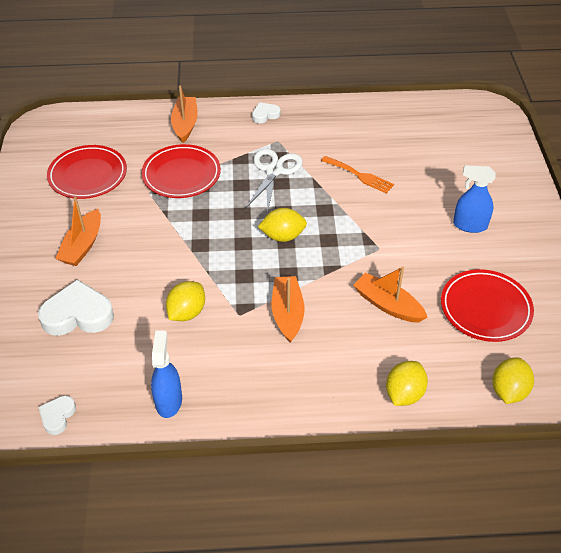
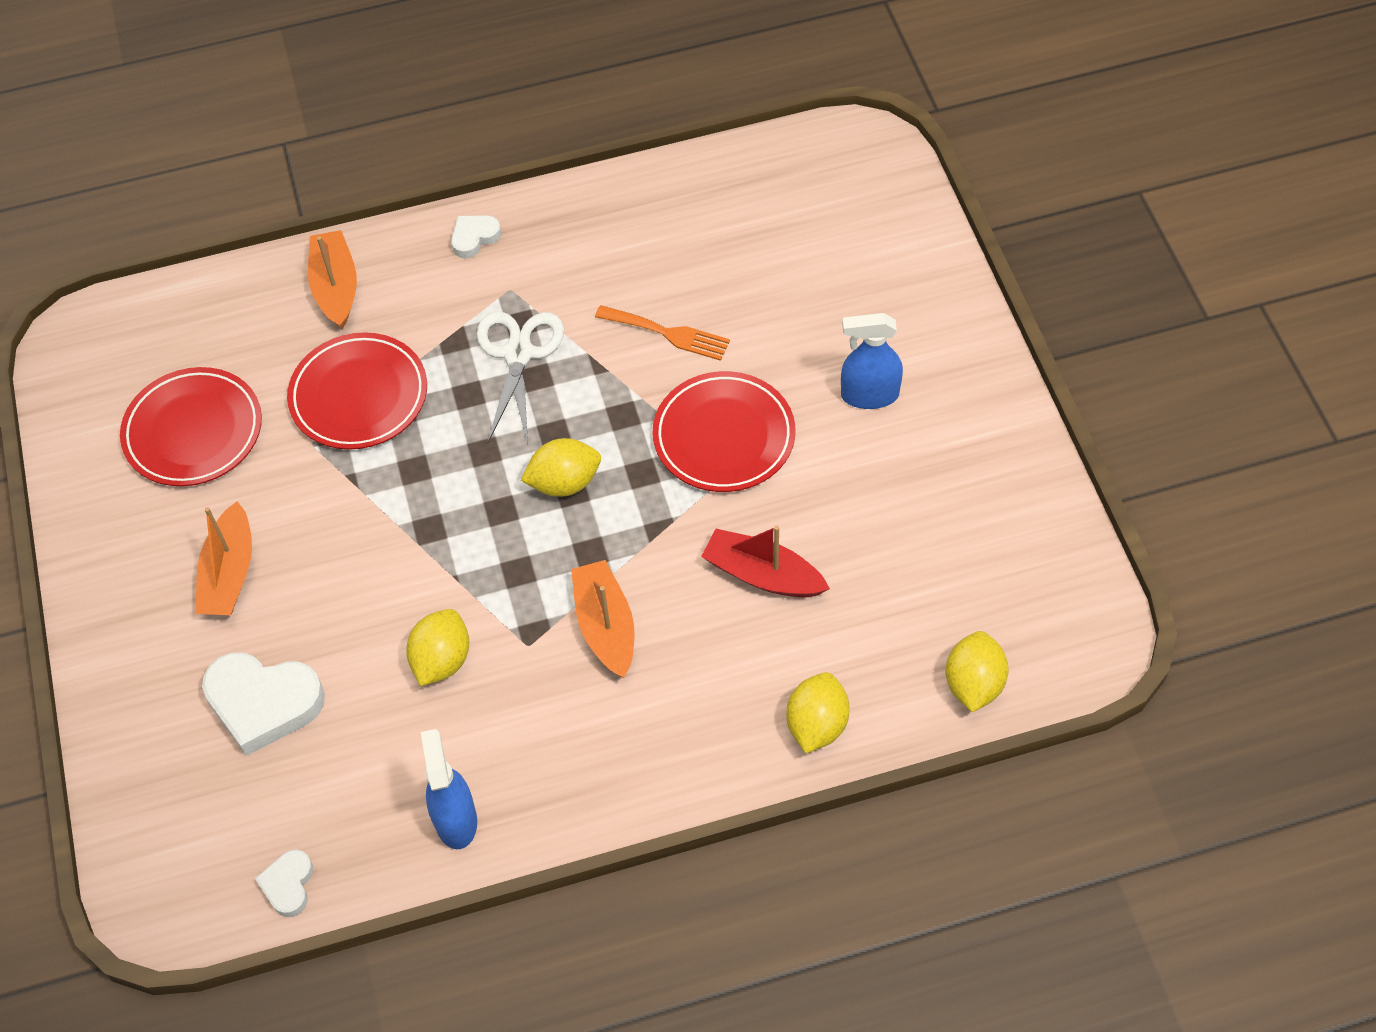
camera: 10 degrees left, 10 degrees up
(78, 314) = (263, 703): white heart -> white heart turned 150 degrees counterclockwise
(387, 305) = (762, 575): orange boat -> red boat
(485, 308) = (918, 547): red plate -> red plate (724, 436)

